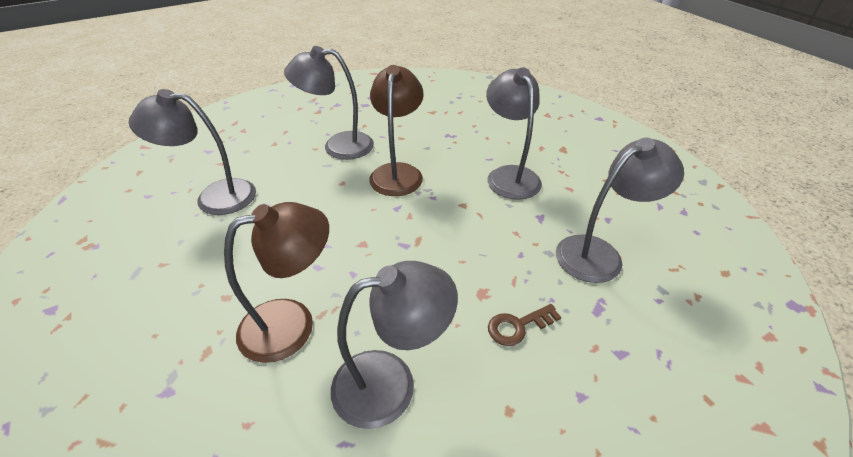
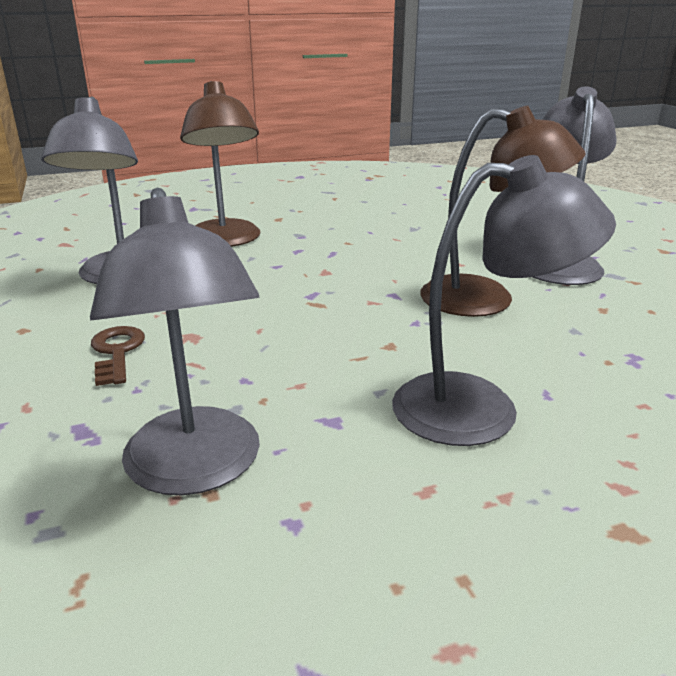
camera: 100 degrees right, 15 degrees down
(214, 197) = (433, 207): grey lamp -> none

